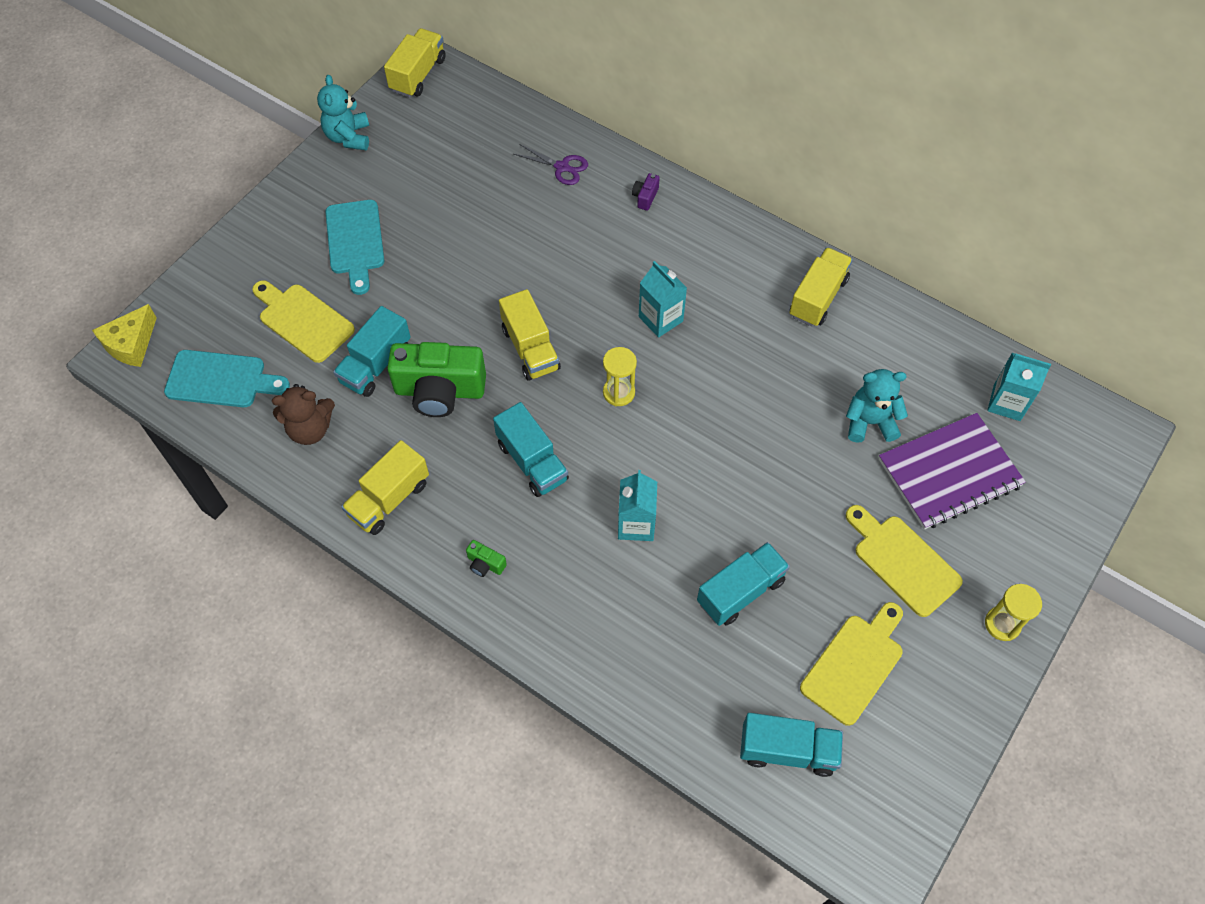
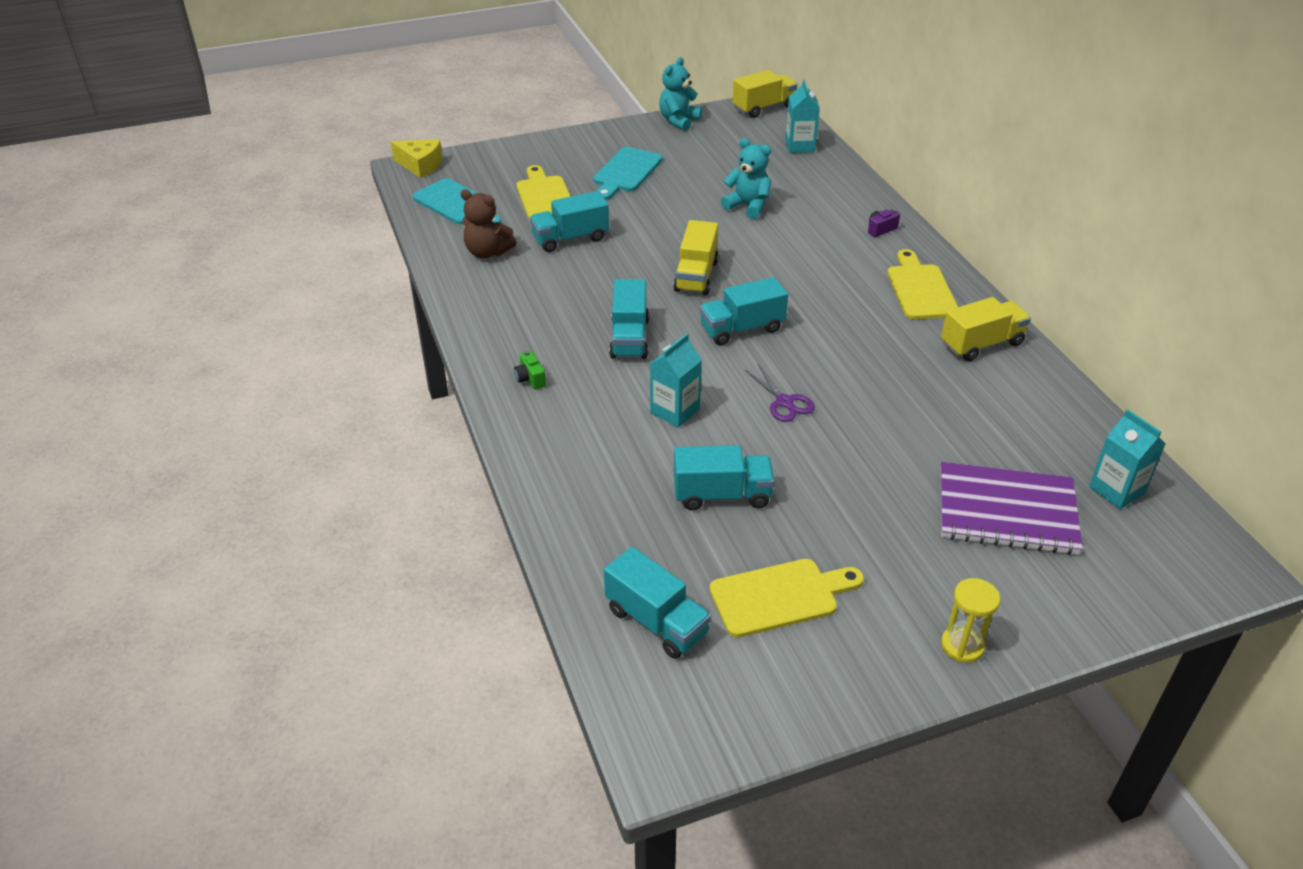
camera: 35 degrees right, 20 degrees down
(131, 344) = (420, 165): yellow cheese -> yellow cheese turned 135 degrees counterclockwise
(389, 499) = (500, 312): yellow truck -> none
(440, 391) = (601, 271): green camera -> none
(562, 167) = (826, 190): purple scissors -> purple scissors (784, 402)
(619, 392) = (742, 329): yellow hourglass -> turquoise truck
(660, 319) = (822, 301): turquoise carton -> turquoise carton (800, 146)
(870, 422) = (956, 442): turquoise teddy bear -> turquoise teddy bear (748, 206)
(903, 561) = (898, 549): yellow cutting board -> yellow cutting board (920, 289)

